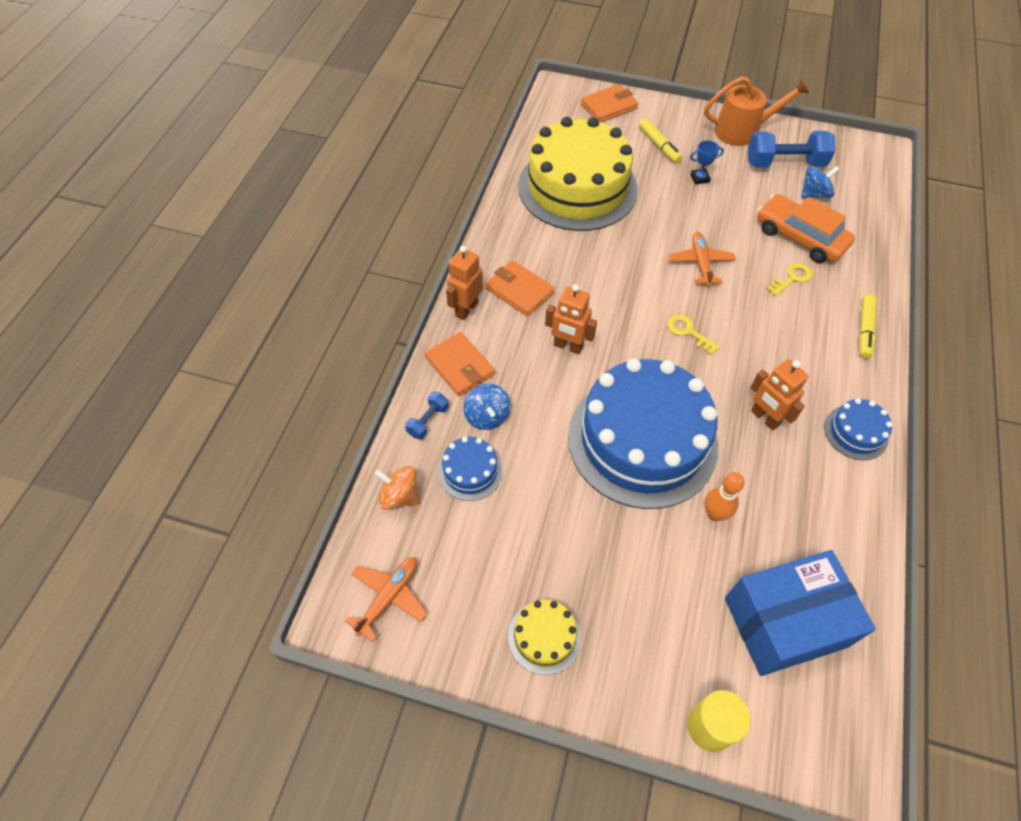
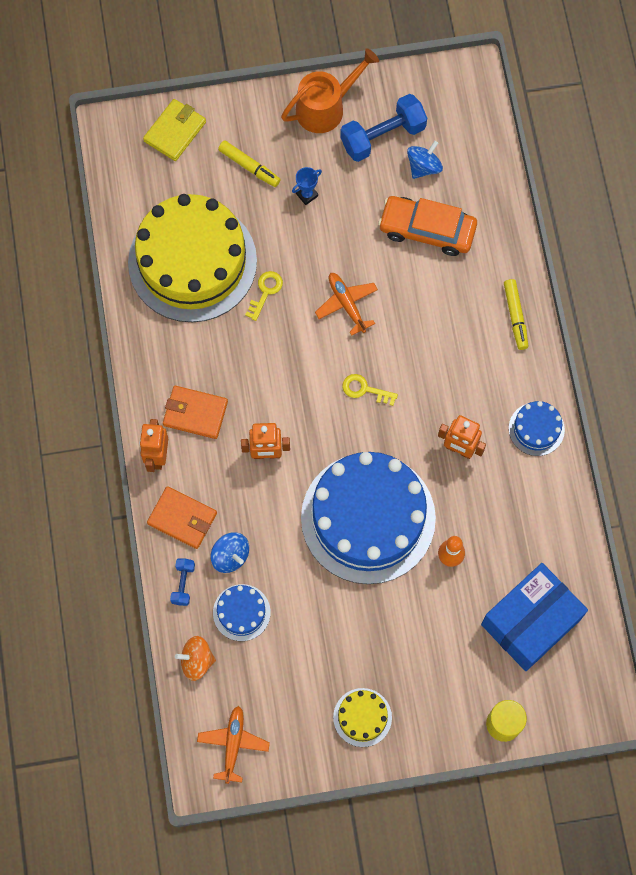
camera: 25 degrees left, 15 degrees up
(609, 106) = (175, 131): orange wallet -> yellow wallet
(792, 278) = (435, 285): yellow key -> yellow key (265, 292)

